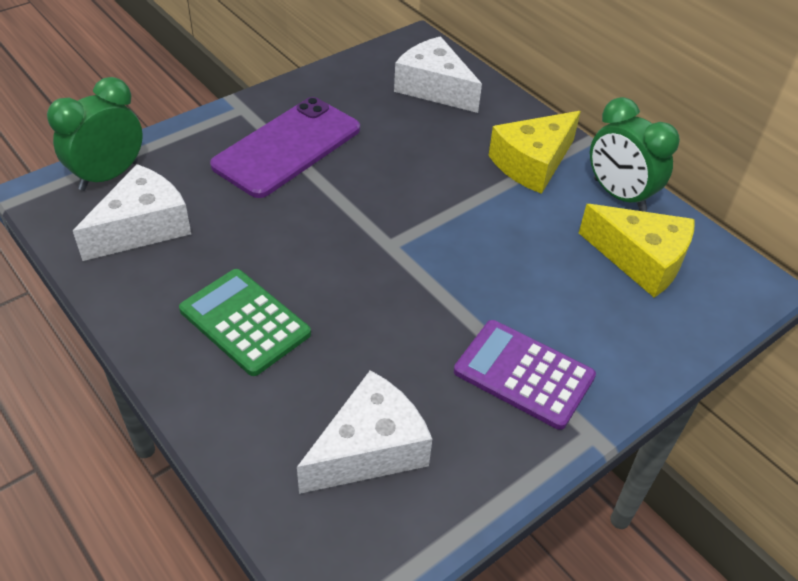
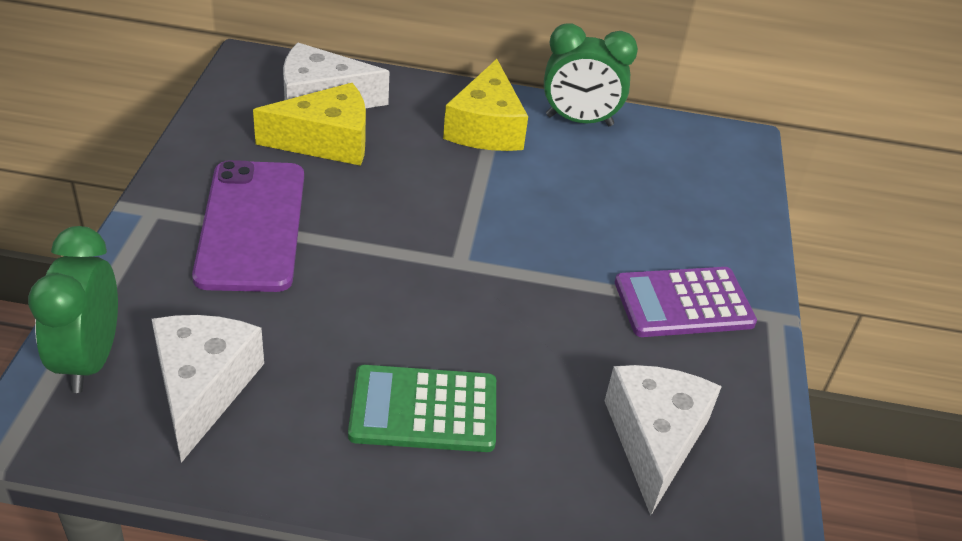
camera: 45 degrees left, 5 degrees down
(641, 260) = (653, 164): yellow cheese -> yellow cheese (326, 141)

